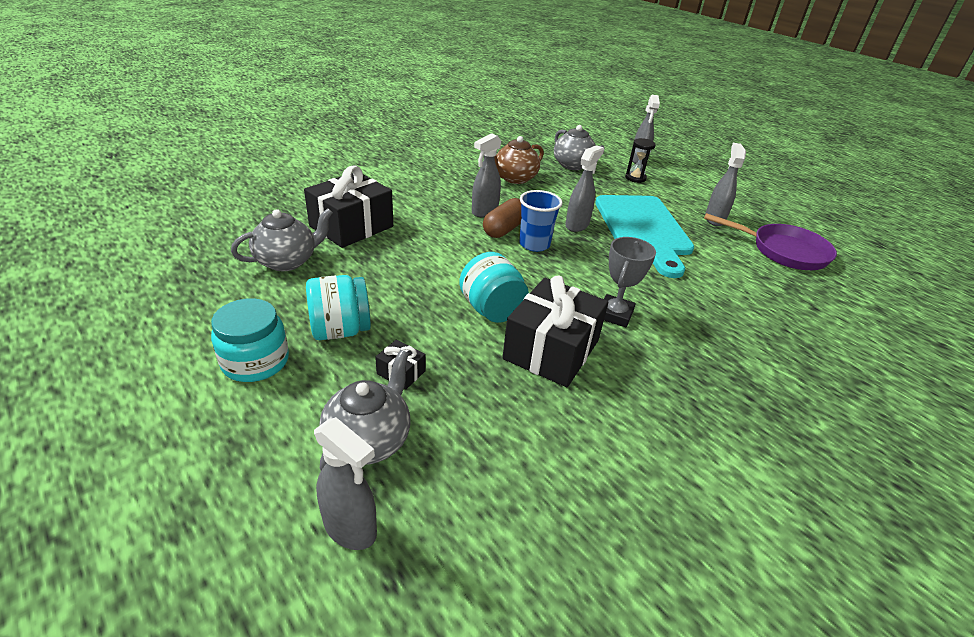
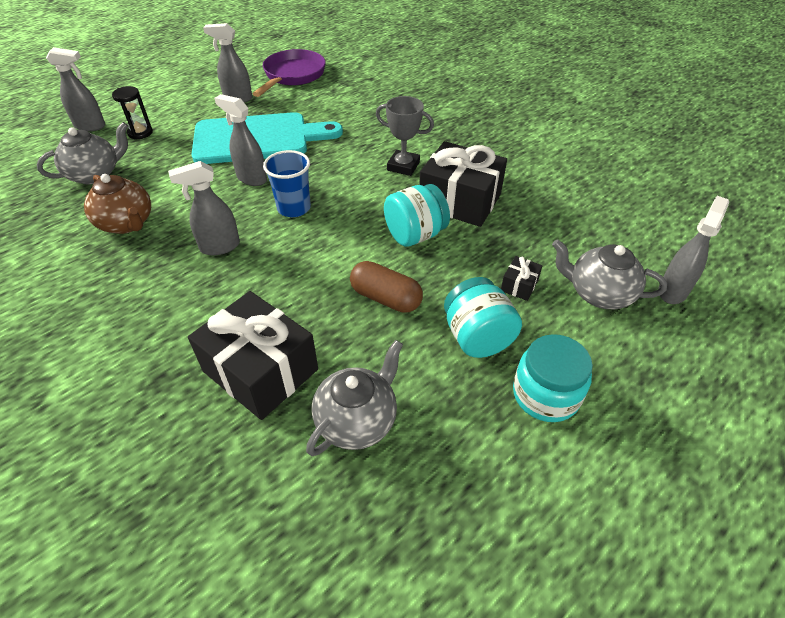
camera: 90 degrees left, 10 degrees up
(287, 261) = (357, 420): grey teapot -> grey teapot turned 75 degrees clockwise
(484, 212) = (219, 247): grey spray bottle -> grey spray bottle turned 120 degrees clockwise
(504, 229) = (262, 230): brown capsule -> brown capsule (385, 298)

